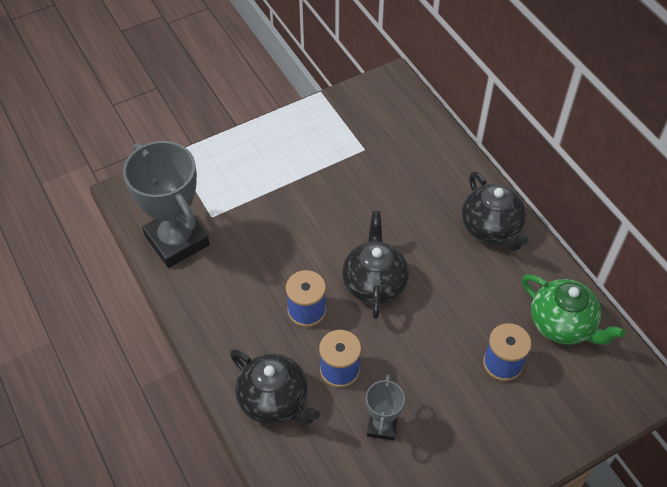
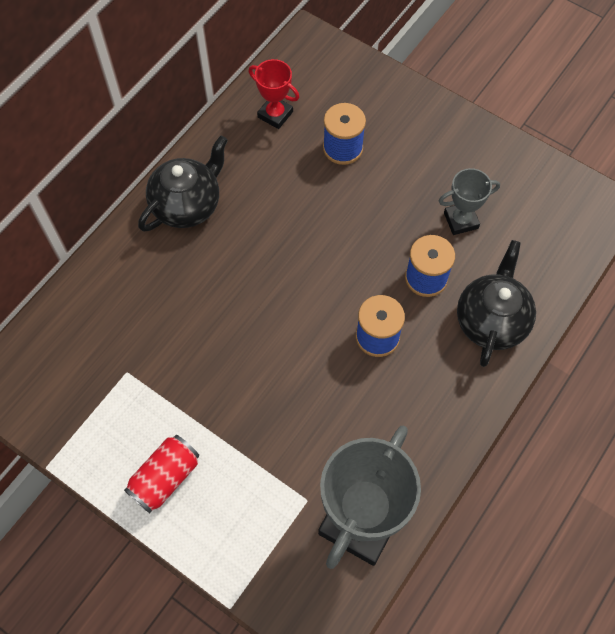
camera: 115 degrees left, 10 degrees up
(275, 147) = (165, 478): none -> red can
(374, 283) = (310, 287): black teapot -> none
(562, 324) = (275, 114): green teapot -> red trophy

